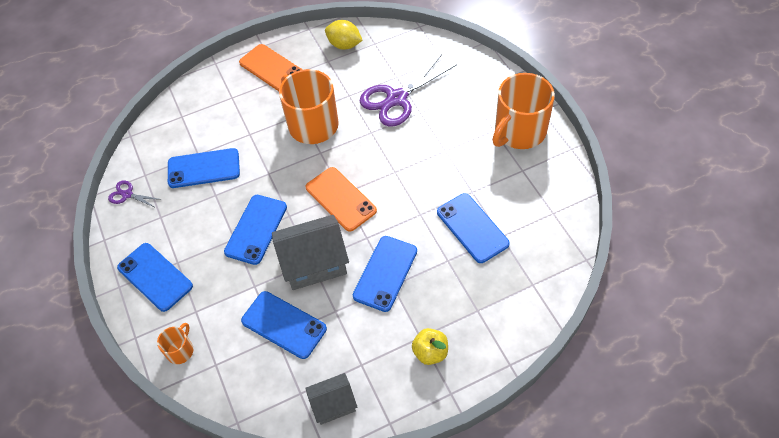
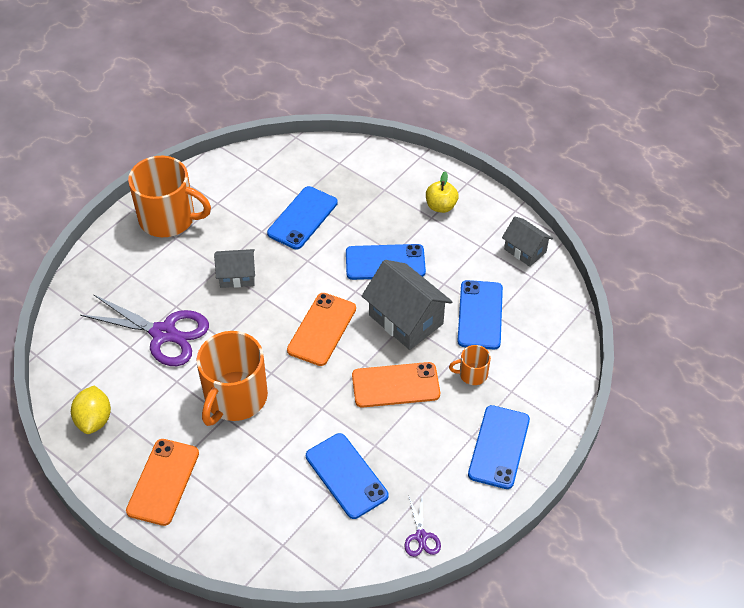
camera: 120 degrees left, 5 degrees down
(180, 350) = (554, 382): orange mug -> orange mug (472, 374)
(256, 229) = (395, 385): blue phone -> orange phone
(429, 159) = (237, 276): none -> grey house

